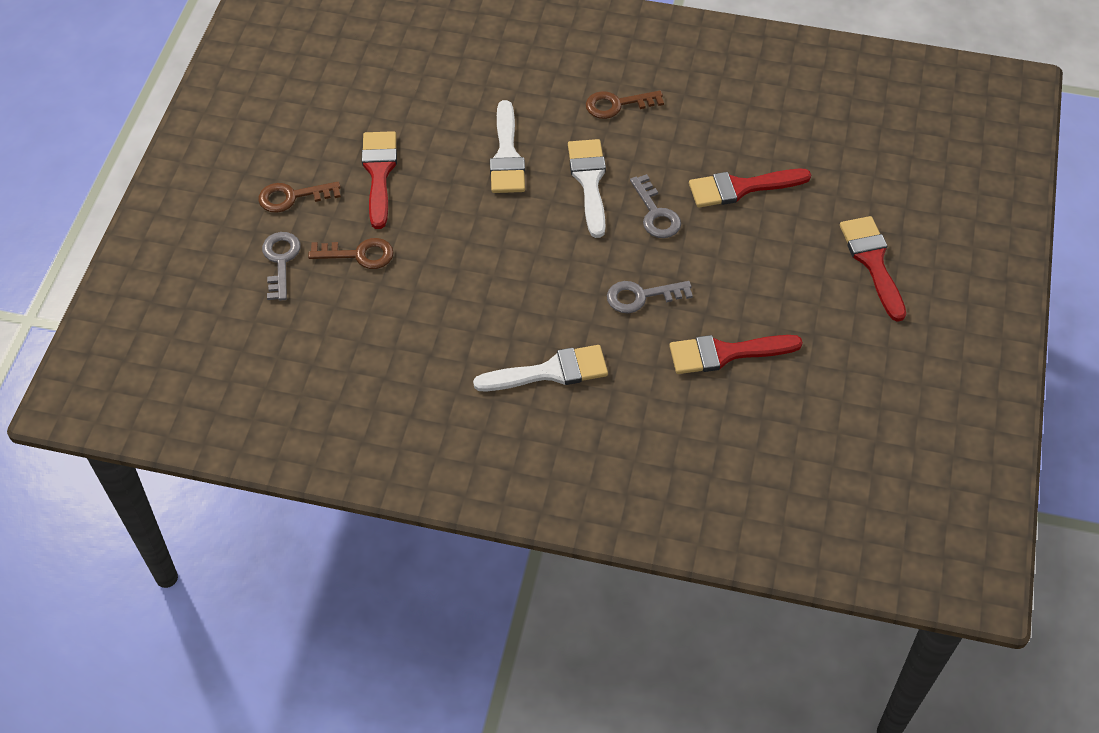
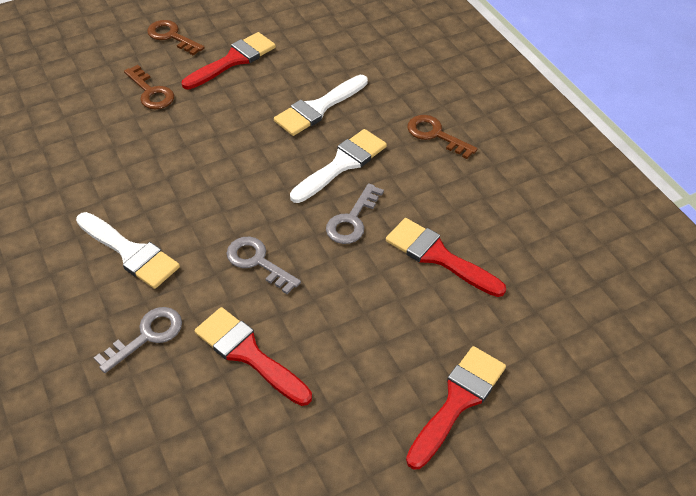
camera: 50 degrees right, 5 degrees down
(280, 261) = (111, 62): grey key -> grey key (147, 336)

